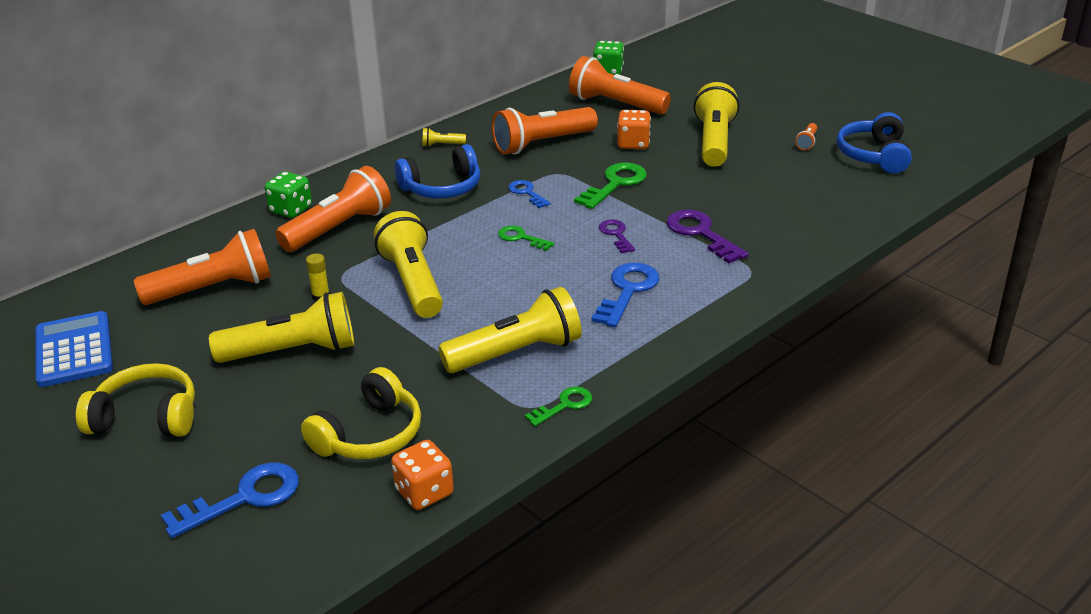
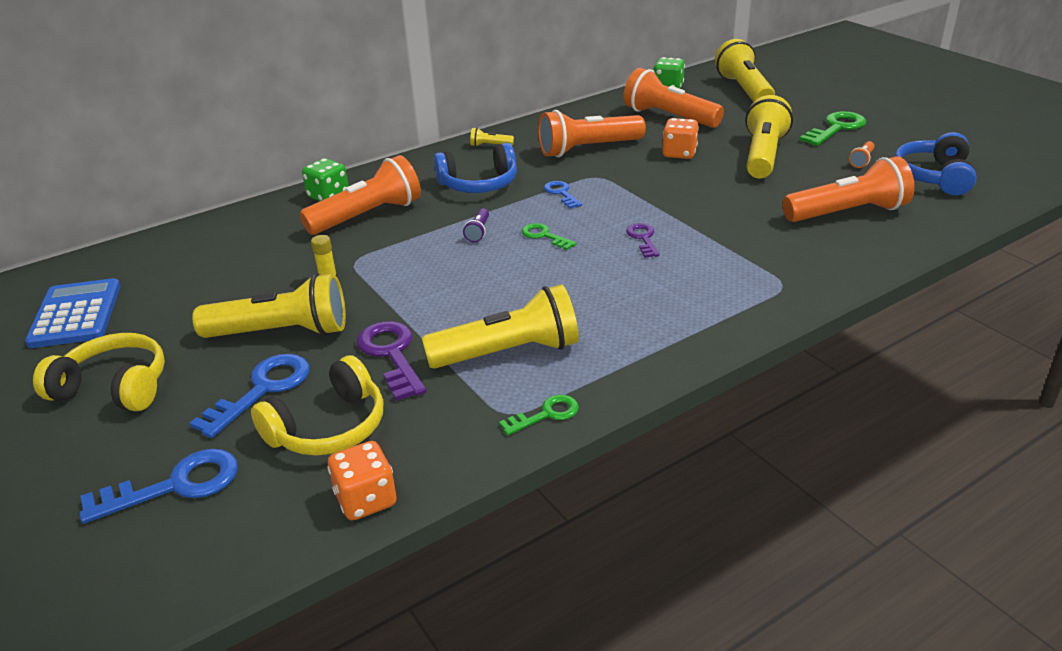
camera: 10 degrees right, 0 degrees up
(213, 289) = (229, 265): orange flashlight -> orange flashlight (848, 213)
(413, 282) = (423, 272): yellow flashlight -> yellow flashlight (744, 90)
(455, 238) = (478, 232): none -> purple flashlight
(615, 184) = (653, 190): green key -> green key (836, 128)
(627, 291) = (643, 296): blue key -> blue key (262, 390)
(701, 233) = (733, 243): purple key -> purple key (391, 355)

